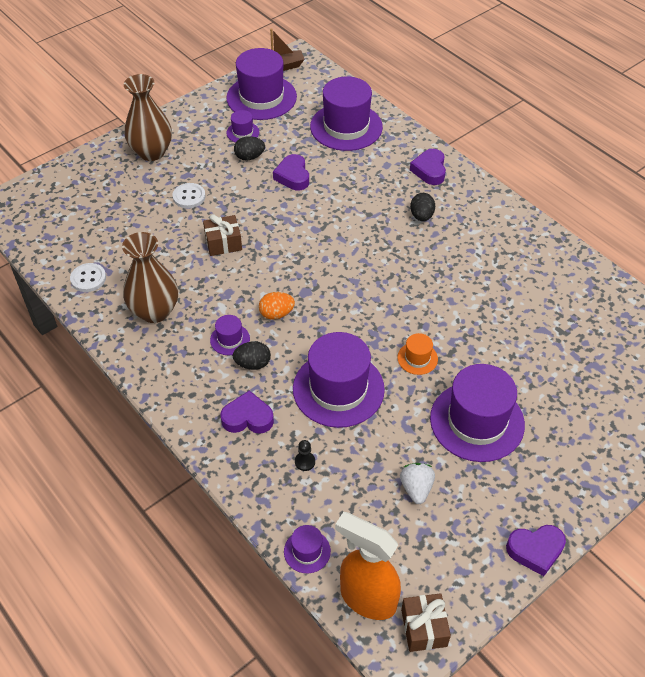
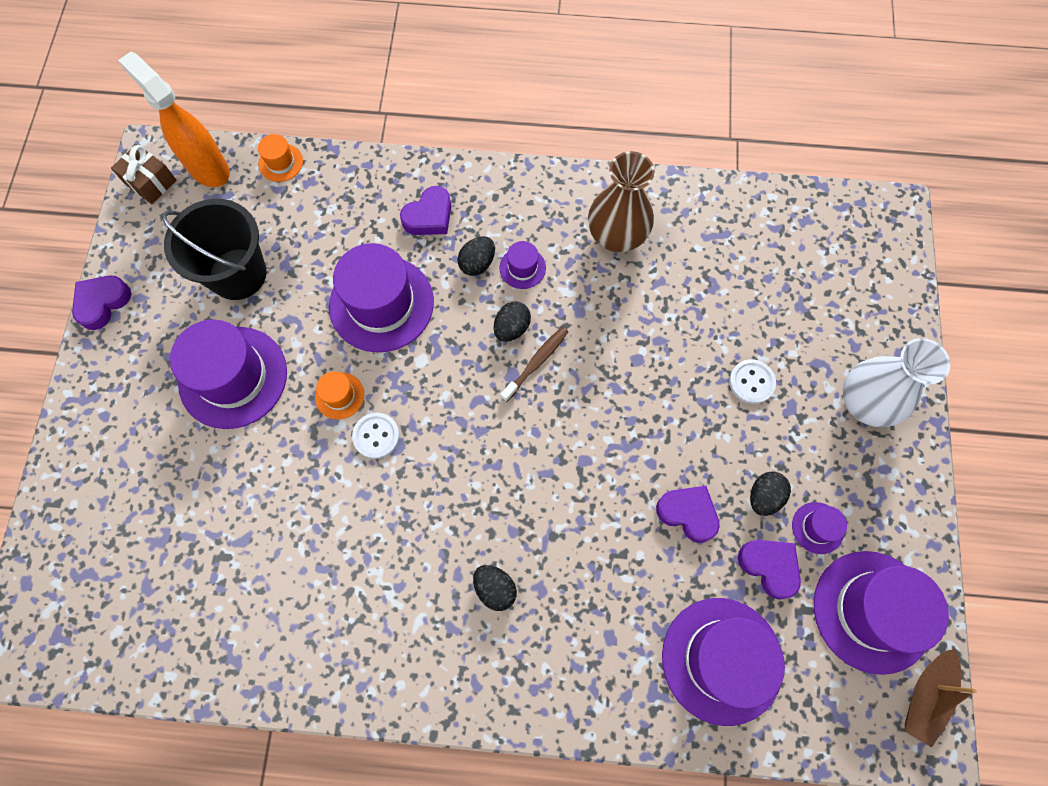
camera: 135 degrees right, 20 degrees up
(88, 278) = (712, 215): white button -> white button (376, 436)
(151, 152) = (864, 403): brown vase -> white vase
(223, 243) = (649, 359): brown gift -> none
(276, 314) = (511, 328): orange egg -> black egg
(284, 287) = (536, 363): none -> brown toothbrush
(305, 462) = (347, 221): black pawn -> none
(307, 551) = (281, 162): purple hat -> orange hat
(367, 598) = (208, 168): orange spray bottle -> orange spray bottle turned 120 degrees counterclockwise
(416, 488) = (238, 274): white strawberry -> black bucket
(429, 170) = (553, 679): purple heart -> purple heart (769, 566)

